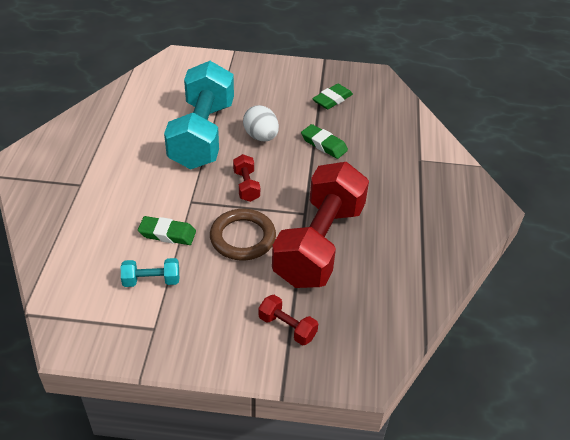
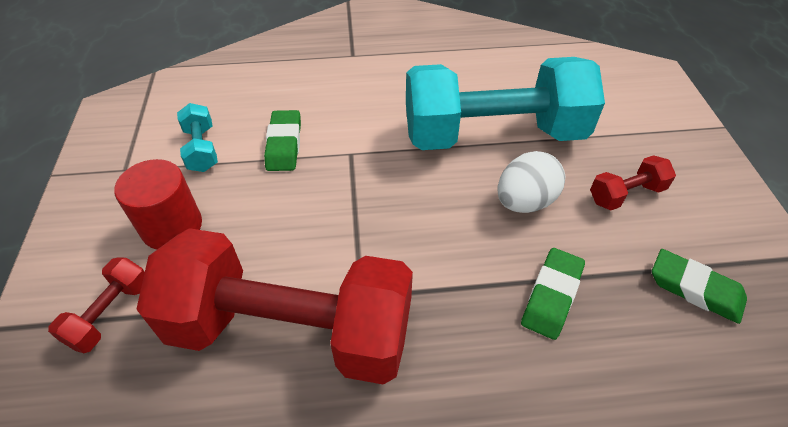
camera: 80 degrees right, 5 degrees up
(224, 297) = (172, 226): none -> red cylinder
(242, 238) = (289, 223): brown ring -> none
(246, 186) = (401, 206): red dumbbell -> red dumbbell (626, 194)

